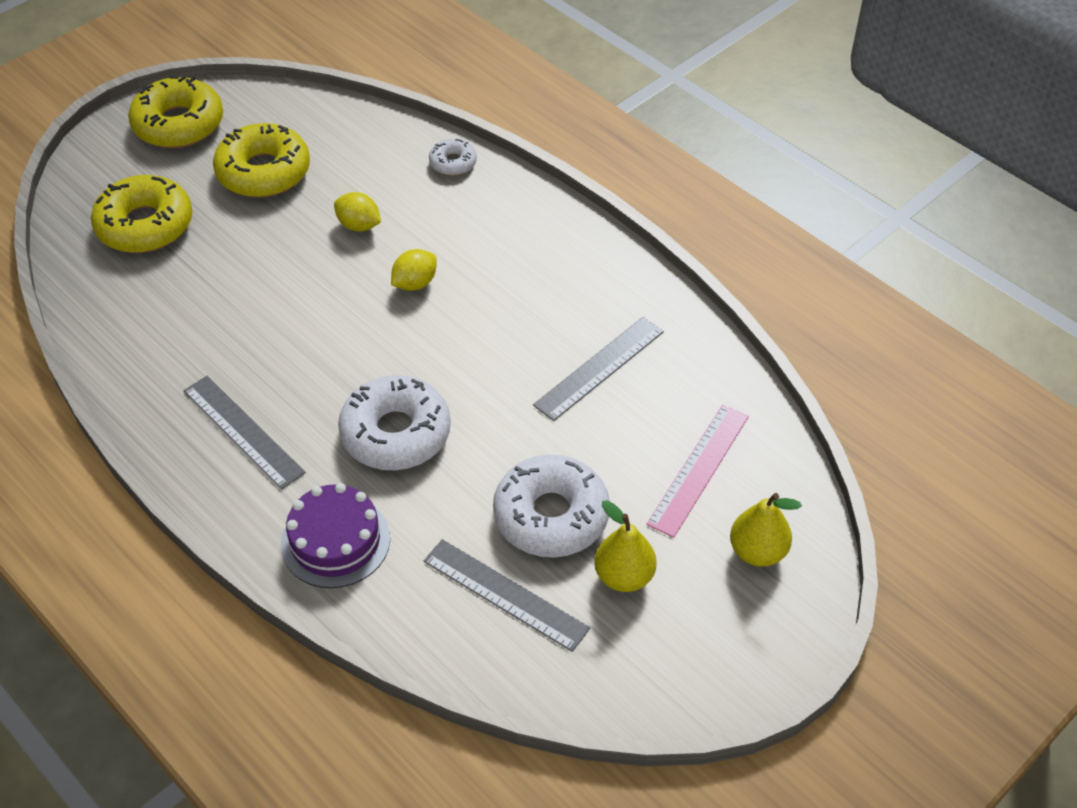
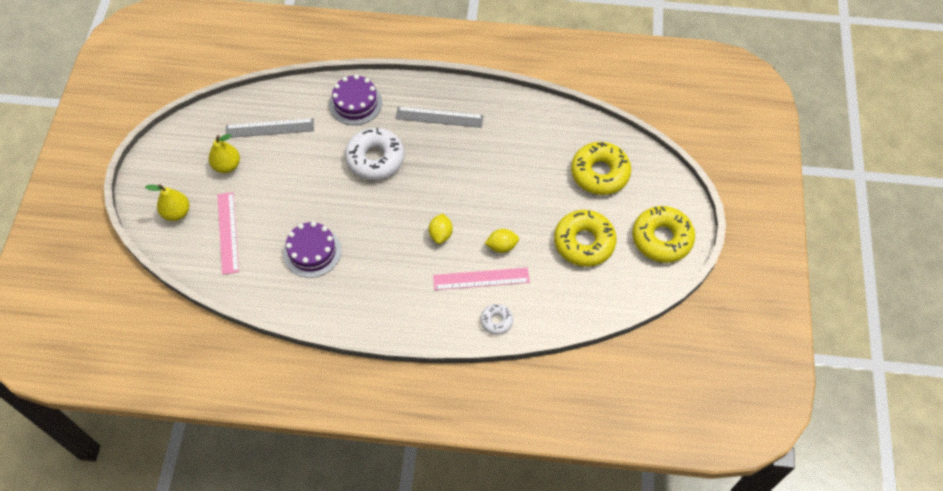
camera: 140 degrees right, 10 degrees up
(422, 209) = (481, 279): none -> pink ruler
(551, 516) = (277, 169): white donut -> none
(599, 368) = (312, 251): grey ruler -> purple cake

